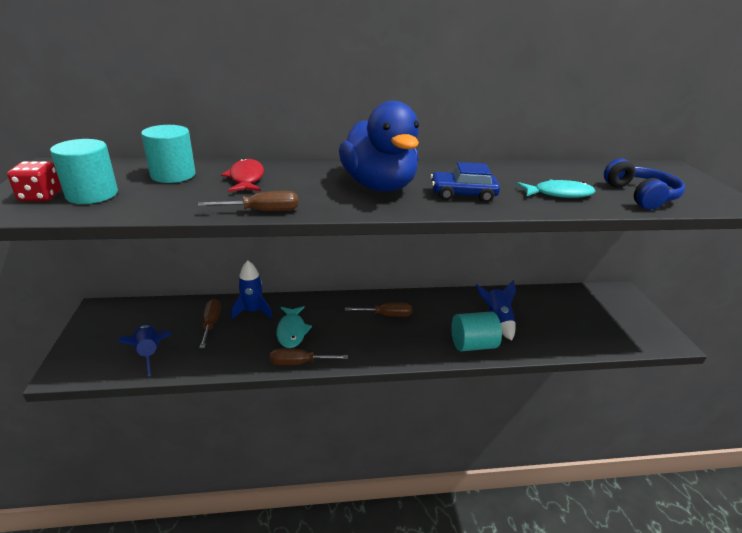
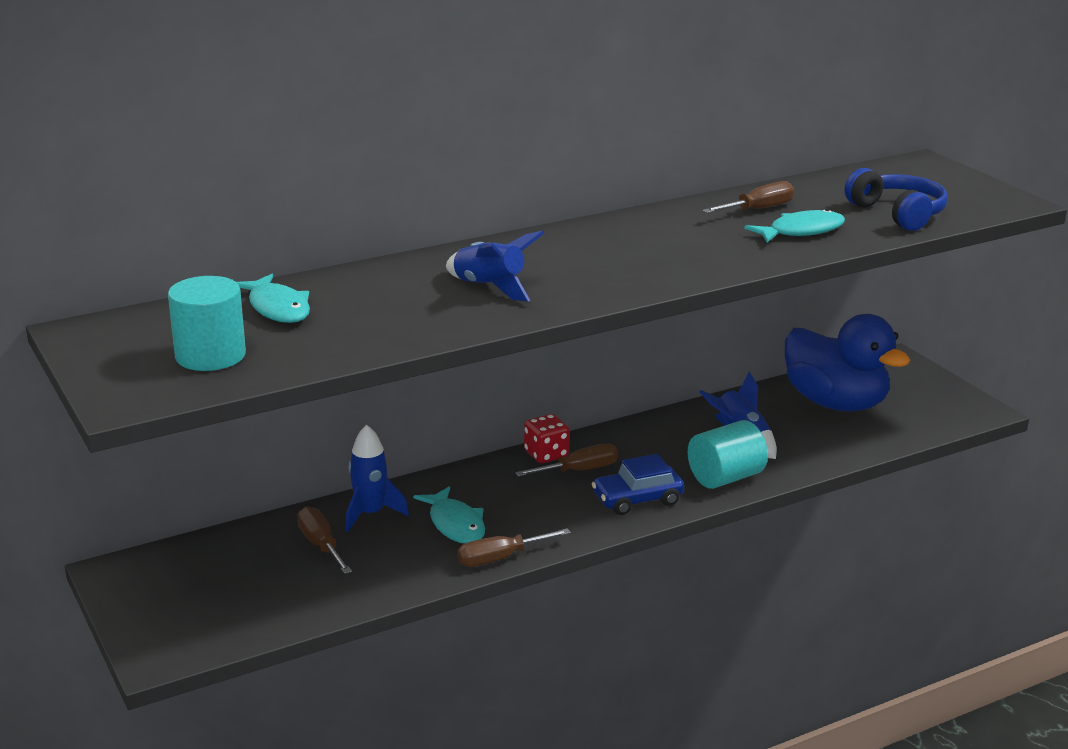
camera: 20 degrees left, 5 degrees down
(40, 196) = (145, 373): red dice -> red dice (546, 454)
(150, 353) = (266, 603): blue rocket -> blue rocket (490, 287)
(173, 175) = (277, 308): turquoise cylinder -> turquoise fish
(246, 178) = (385, 292): red fish -> none
(263, 211) = (464, 329): brown screwdriver -> brown screwdriver (758, 209)
(379, 186) = (571, 266): blue duck -> blue duck (835, 403)
(462, 194) = (686, 256): blue car -> blue car (637, 499)

